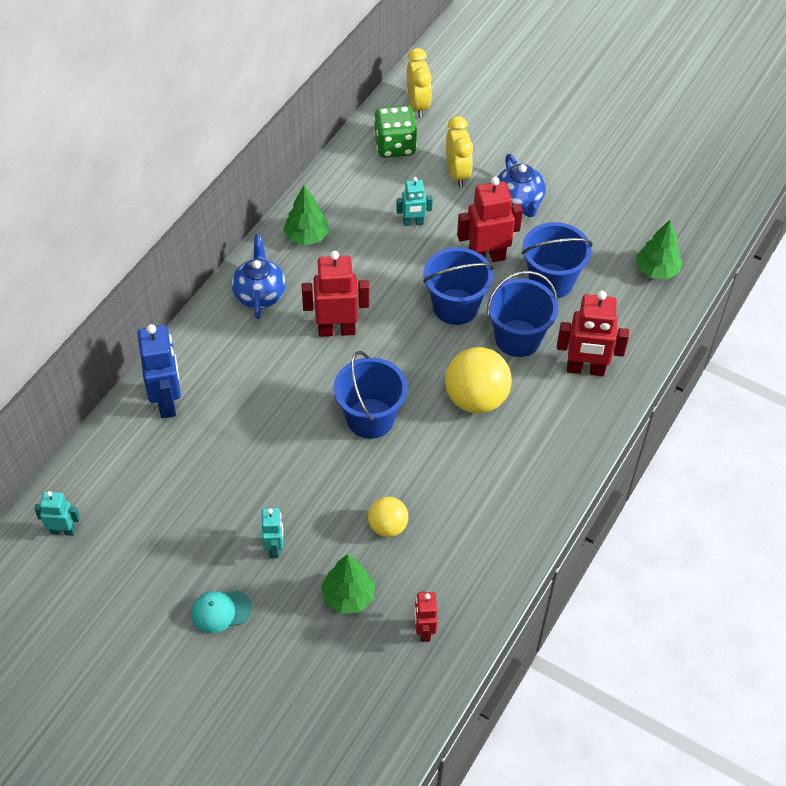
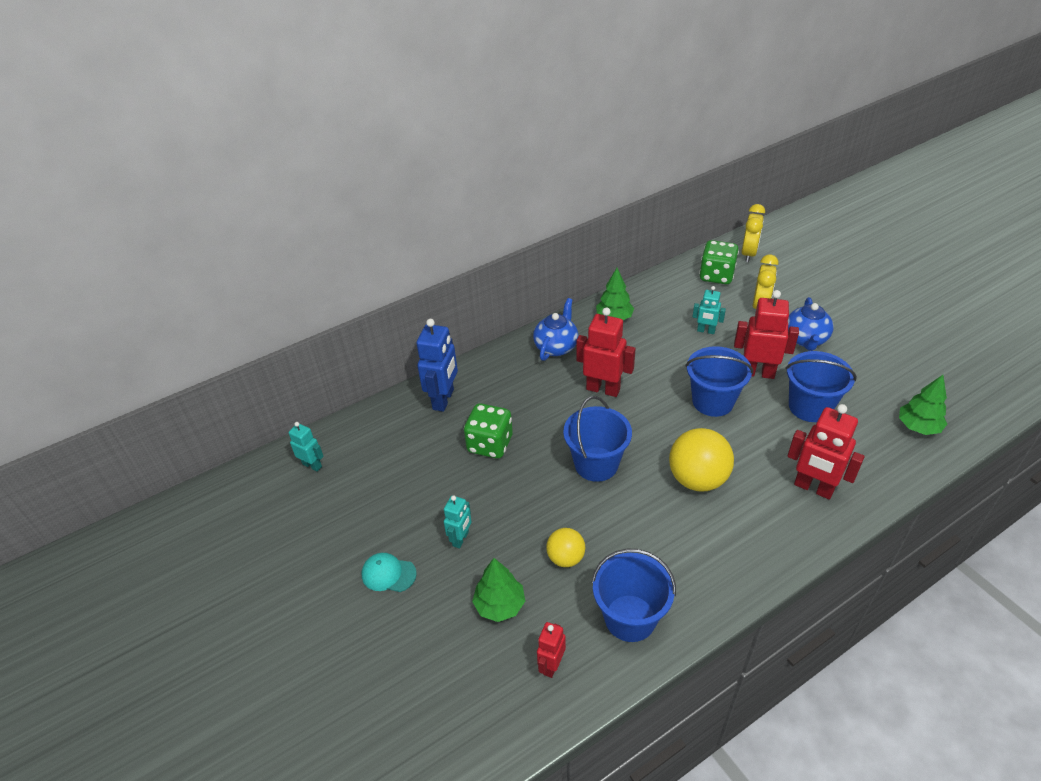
camera: 30 degrees right, 10 degrees down
(248, 436) = (490, 444): none -> green dice
(518, 338) = (758, 442): blue bucket -> blue bucket (630, 618)

